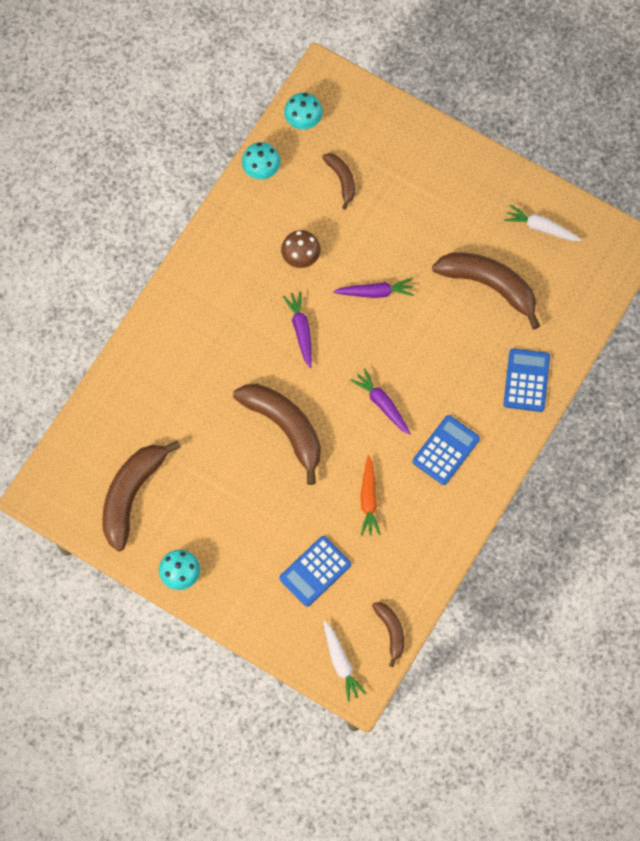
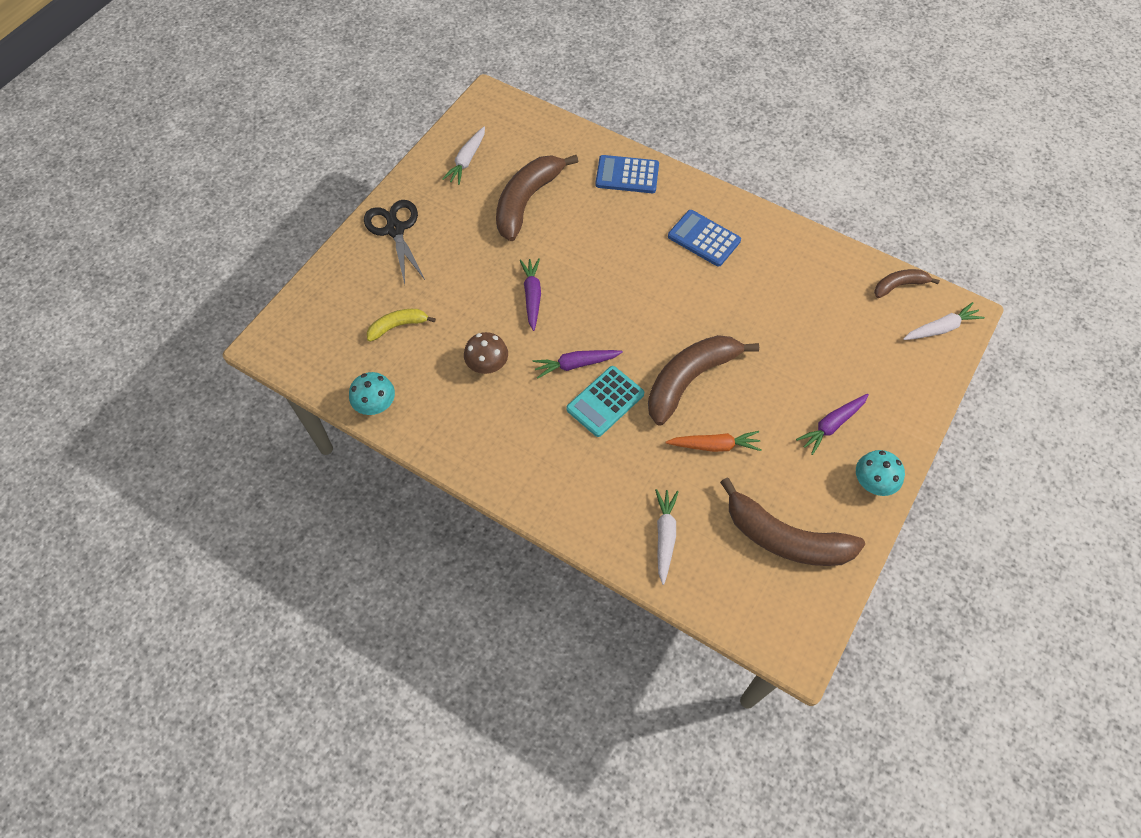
camera: 90 degrees left, 10 degrees down
(136, 399) = (665, 536): none -> white carrot
(263, 355) = (605, 401): none -> turquoise calculator
(303, 119) = (319, 363): turquoise mushroom -> none
(315, 571) = (847, 351): blue calculator -> none
(342, 180) = (398, 326): brown banana -> yellow banana
(369, 499) = (763, 303): orange carrot -> orange carrot (714, 445)
(382, 404) = (657, 291): purple carrot -> purple carrot (831, 425)
(451, 168) = (395, 229): none -> black scissors

